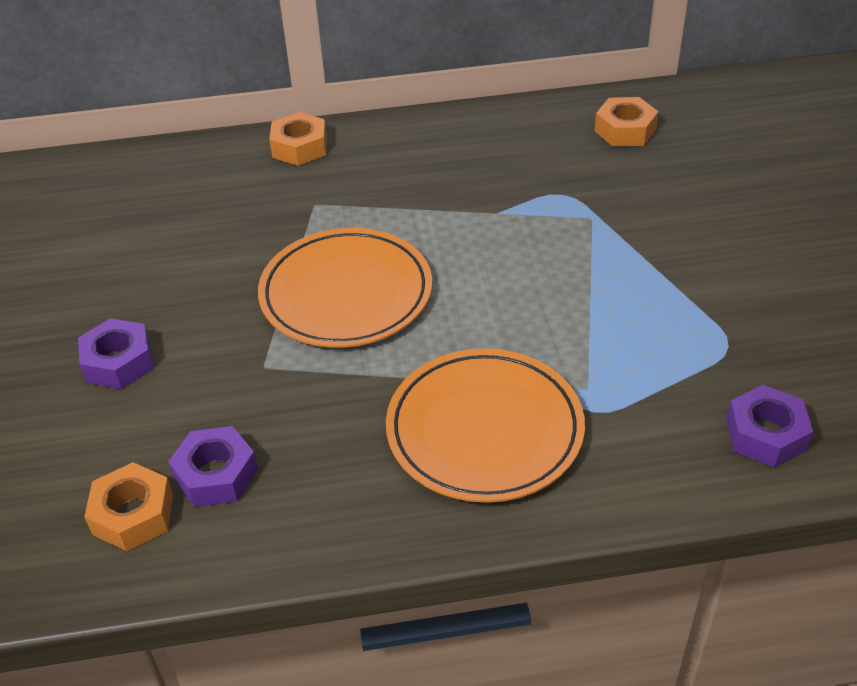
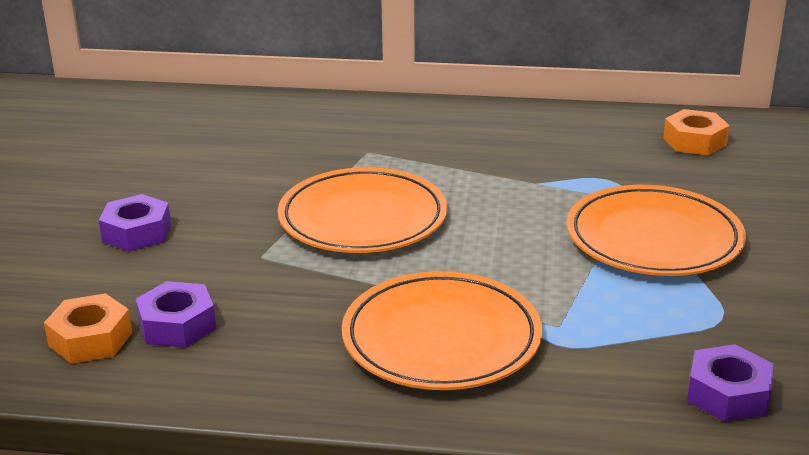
camera: 15 degrees right, 15 degrees down
(299, 147) = (375, 111): orange nut -> none
(632, 261) = (653, 239): none -> orange plate

